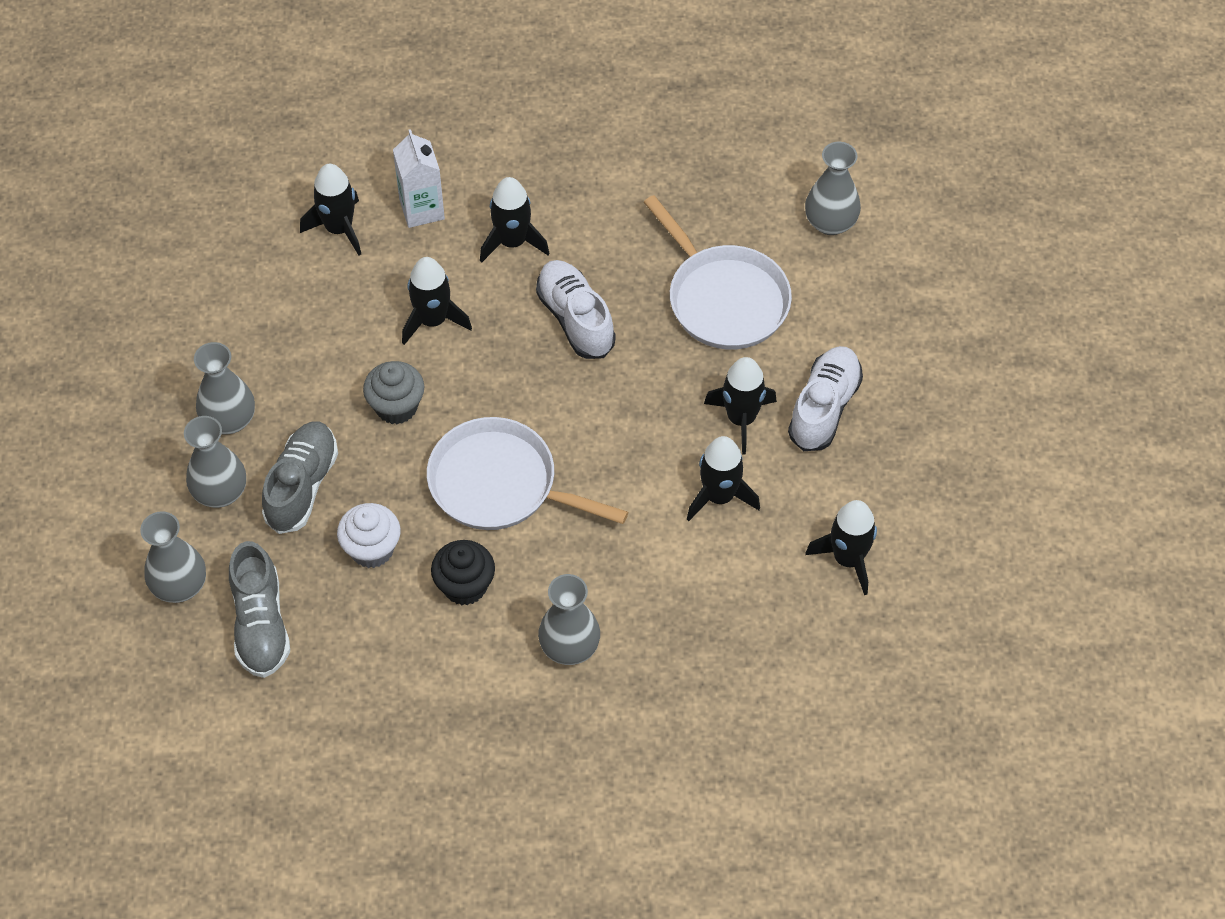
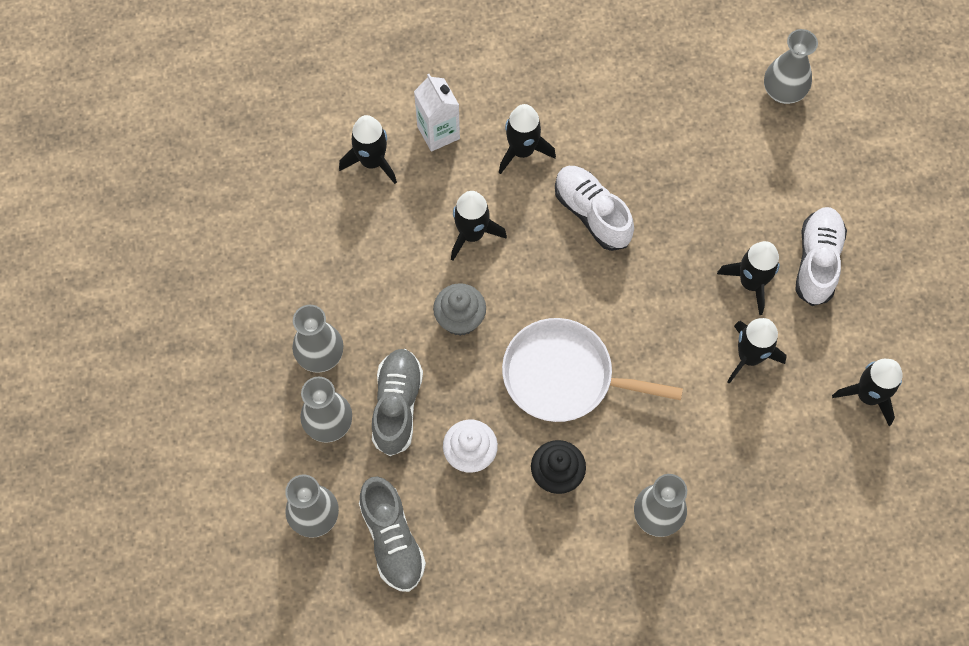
camera: 10 degrees left, 10 degrees up
(724, 299) = (711, 175): white pan -> none

